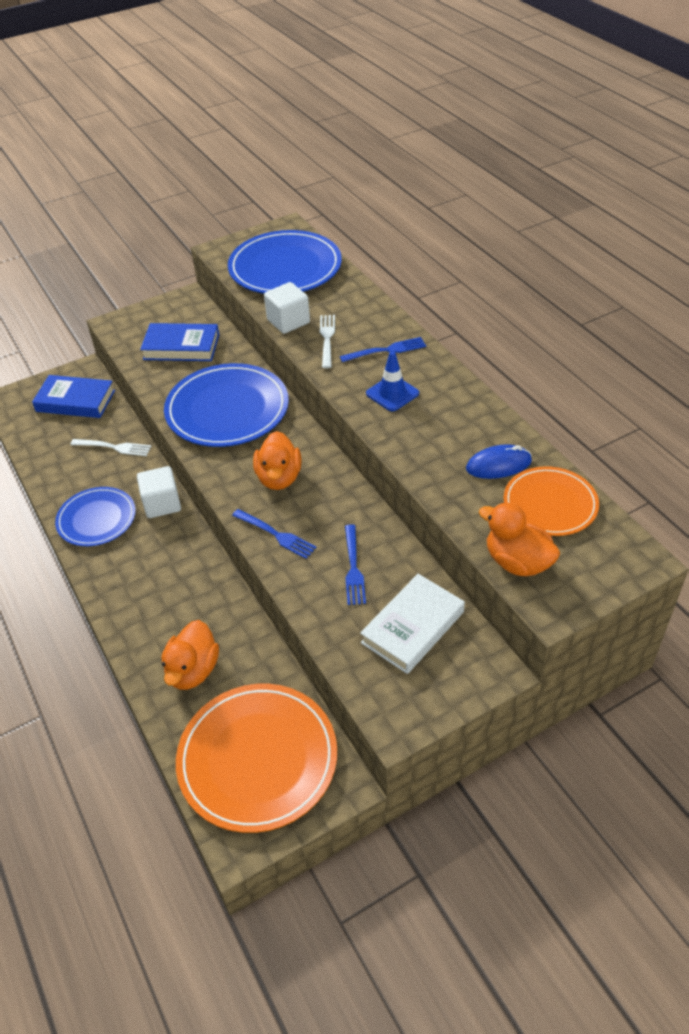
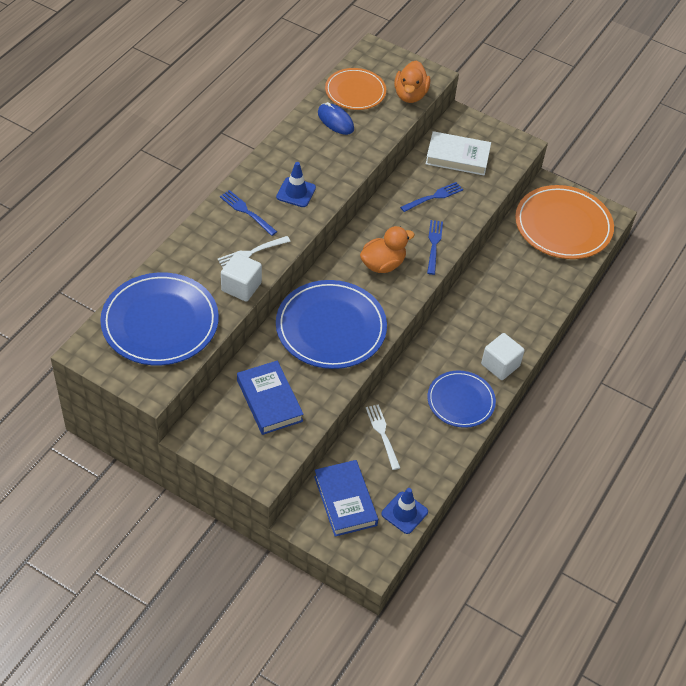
camera: 125 degrees left, 5 degrees up
(29, 432) = (404, 513): none -> blue traffic cone
(162, 504) = (419, 366): white cube -> white cube (500, 365)
(193, 670) = (535, 280): orange duck -> none

